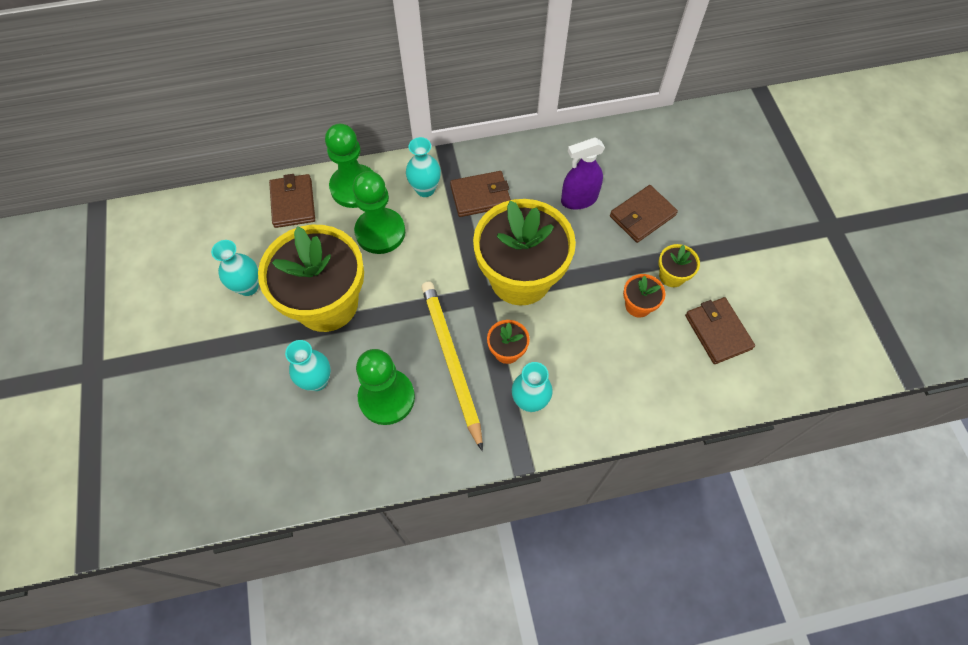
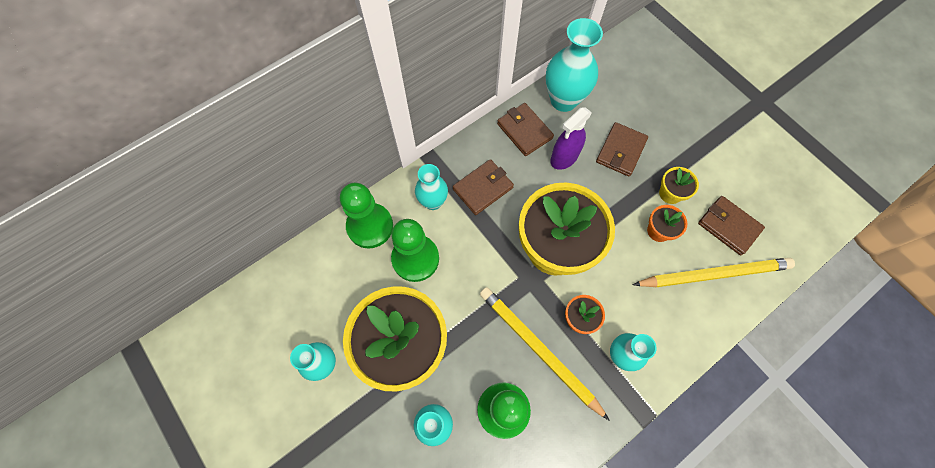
camera: 25 degrees left, 5 degrees up
(293, 203) = (322, 265): brown wallet -> brown wallet (524, 131)
(609, 146) = (563, 100): none -> turquoise vase
(673, 370) = (713, 274): none -> yellow pencil

